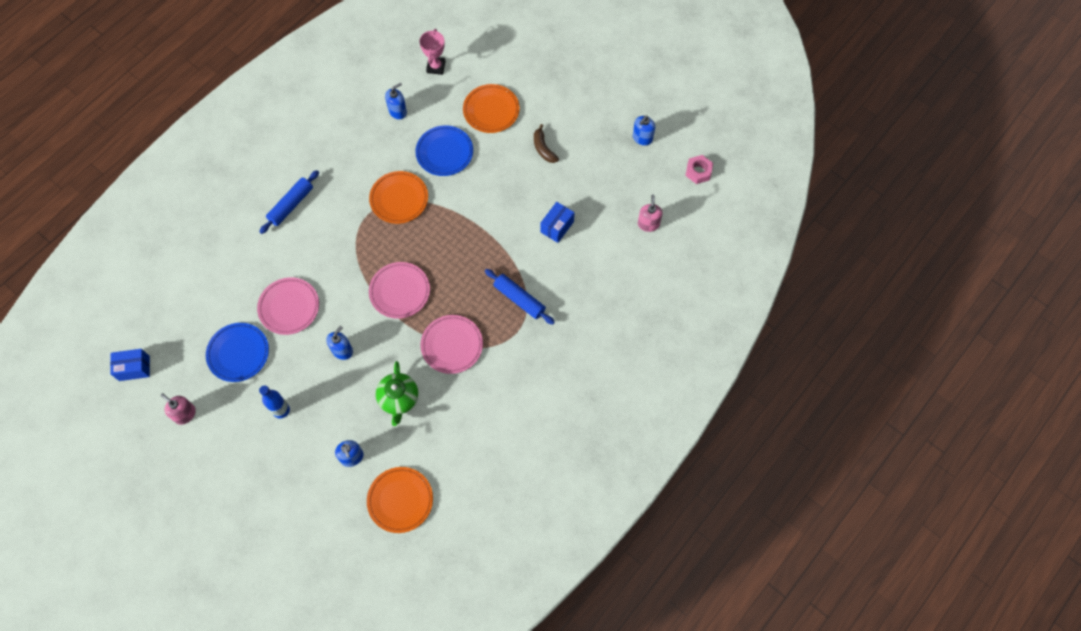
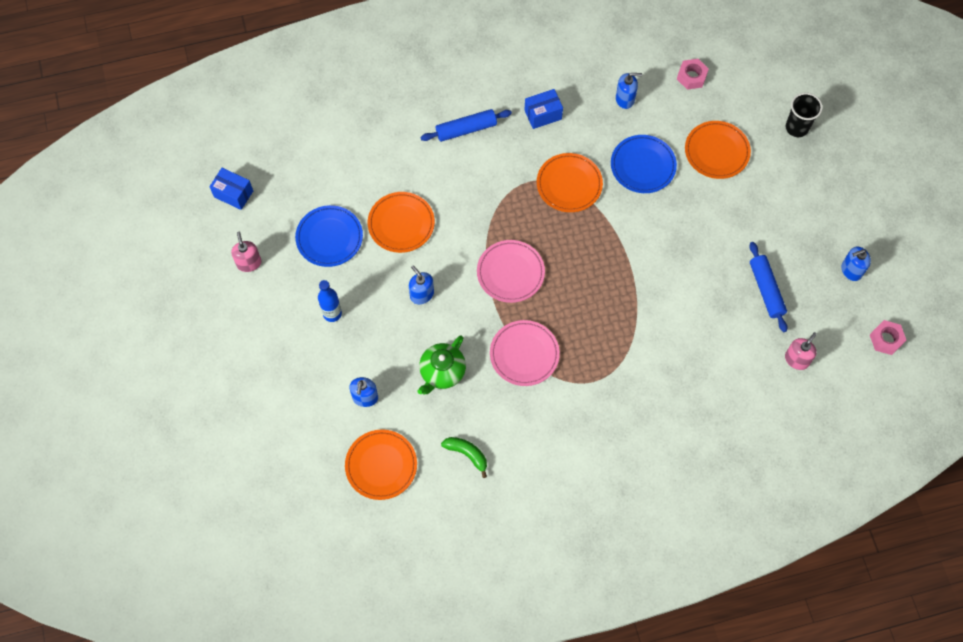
camera: 35 degrees right, 0 degrees up
(289, 307) = (401, 224): pink plate -> orange plate
(342, 350) = (422, 294): blue soap dispenser -> blue soap dispenser turned 105 degrees counterclockwise
(436, 67) = (691, 77): pink trophy -> pink nut
(460, 447) = (467, 454): none -> green banana
(519, 299) = (617, 352): blue rolling pin -> blue rolling pin (766, 290)
(536, 60) = (796, 128): none -> black cup
(543, 148) = (742, 220): brown banana -> none
(557, 227) = (702, 305): blue box -> blue box (543, 114)

